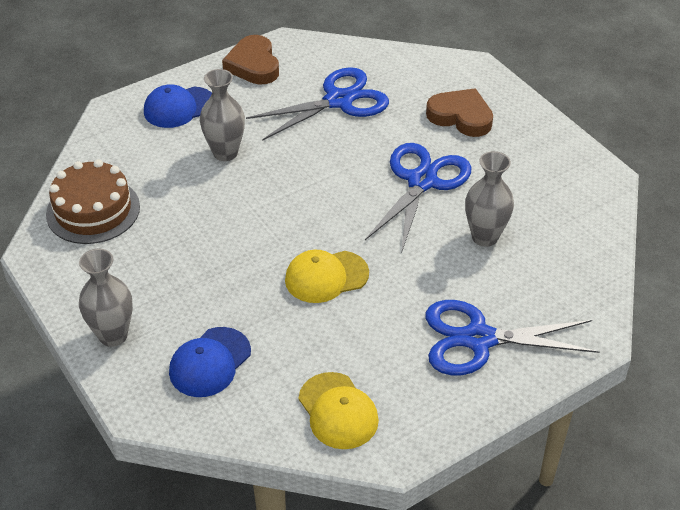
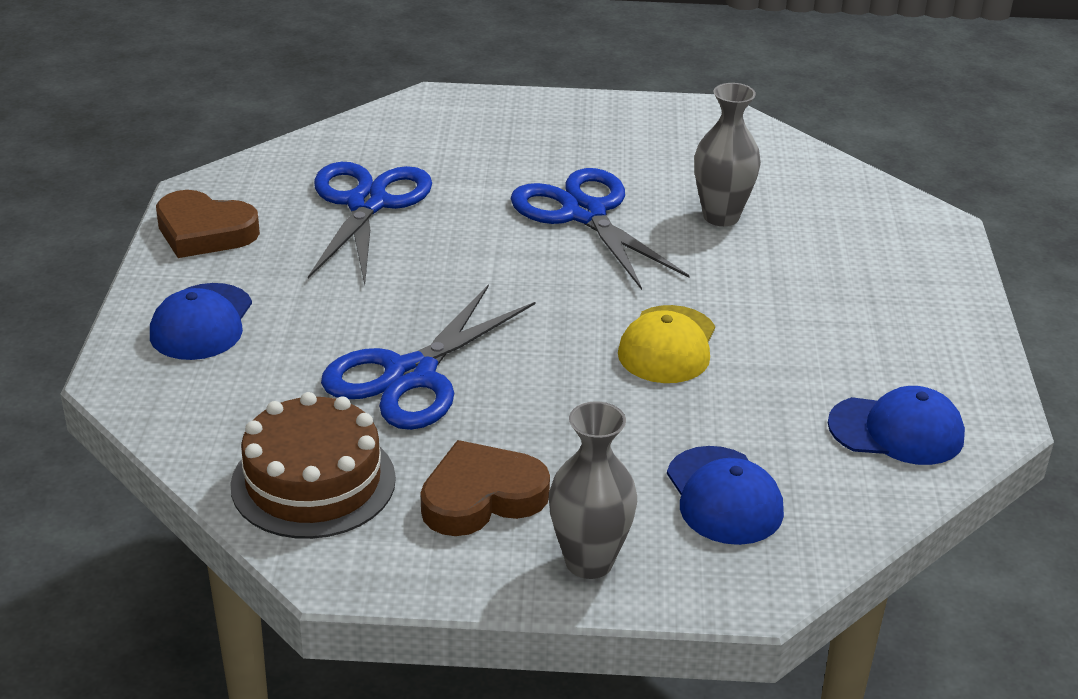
camera: 55 degrees left, 10 degrees down
(225, 153) = (347, 324): grey vase -> none
(338, 411) = (896, 431): yellow cap -> blue cap
(461, 116) = (508, 143): brown heart -> brown heart (481, 497)
(479, 339) = (872, 289): blue scissors -> blue scissors (410, 375)

